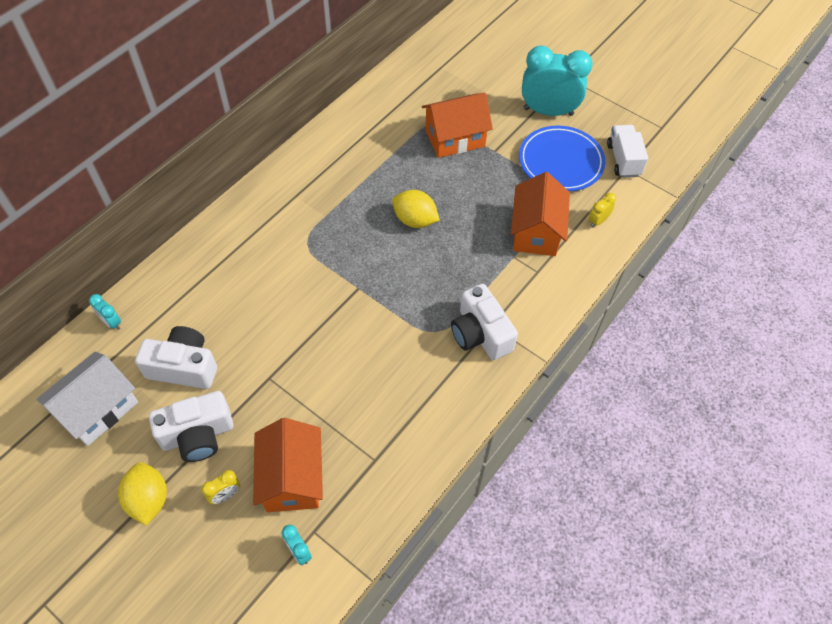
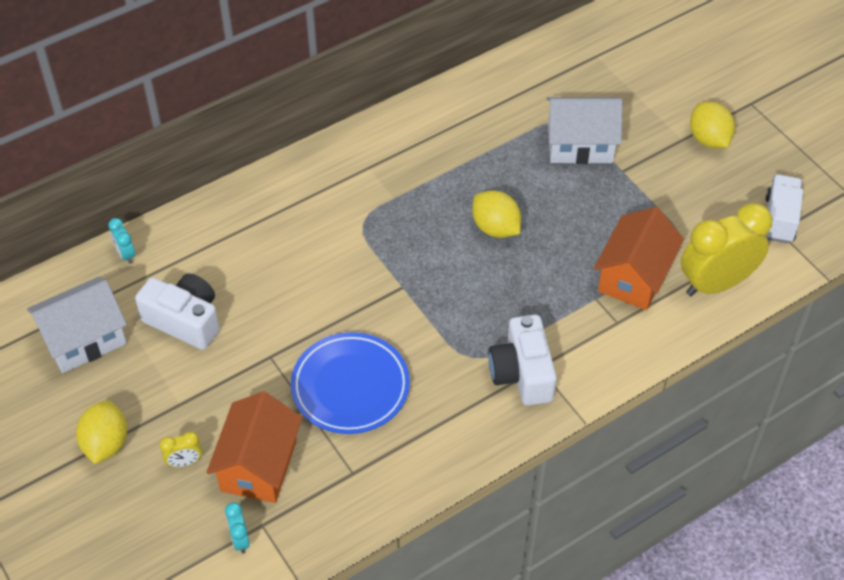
camera: 20 degrees right, 5 degrees down
(198, 435) = (176, 394): white camera -> none
(455, 138) = (580, 145): orange house -> white house
(548, 111) = (708, 139): turquoise clock -> yellow lemon
(560, 162) = (699, 203): blue plate -> blue plate (350, 387)
(598, 221) = (716, 283): yellow clock -> yellow clock, size x2.39

